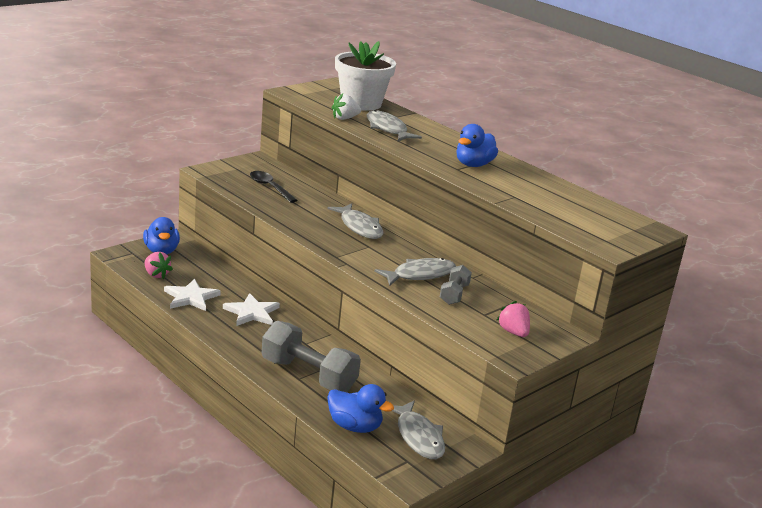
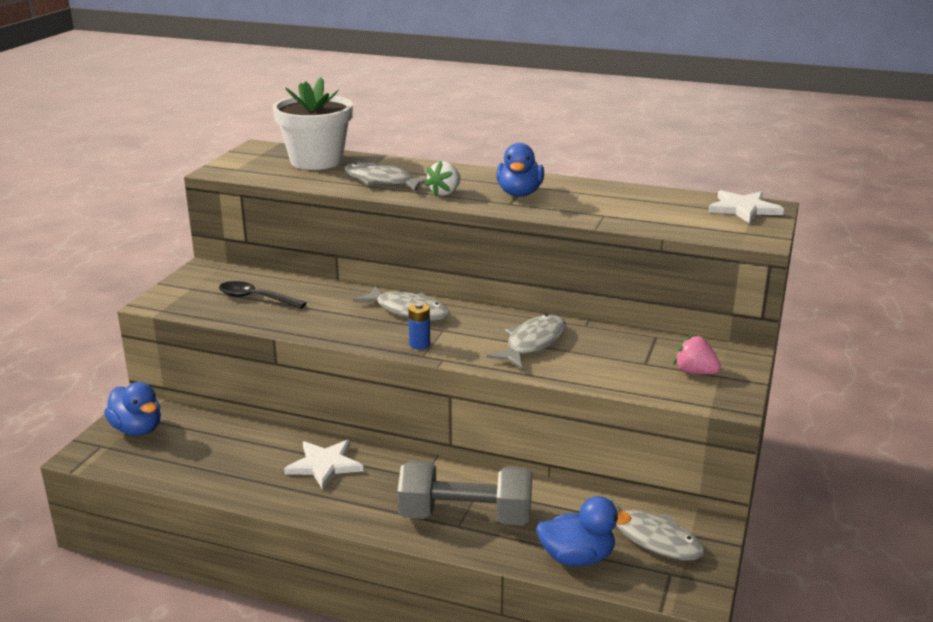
camera: 25 degrees left, 0 degrees up
(156, 274) = (160, 463): pink strawberry -> none
(191, 297) = (232, 476): white star -> white star (743, 209)
(342, 249) = (419, 344): none -> blue battery
(345, 118) = (321, 183): white strawberry -> white strawberry (445, 193)
(454, 294) = (591, 352): grey dumbbell -> none

